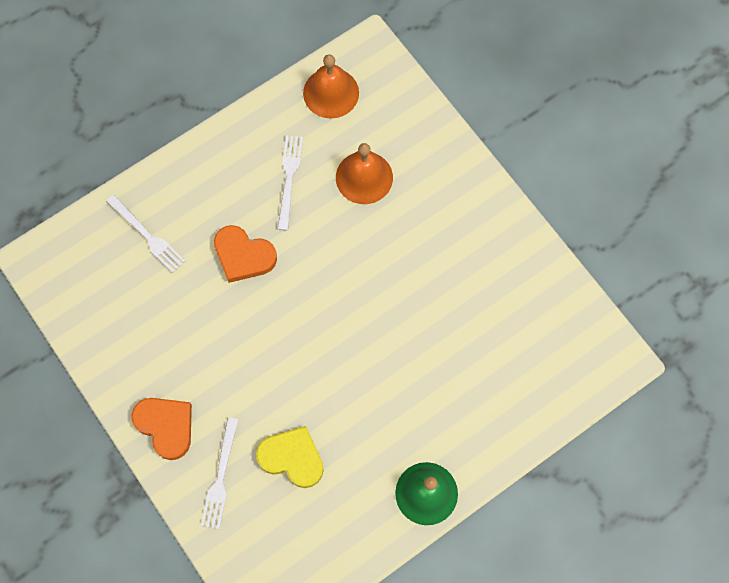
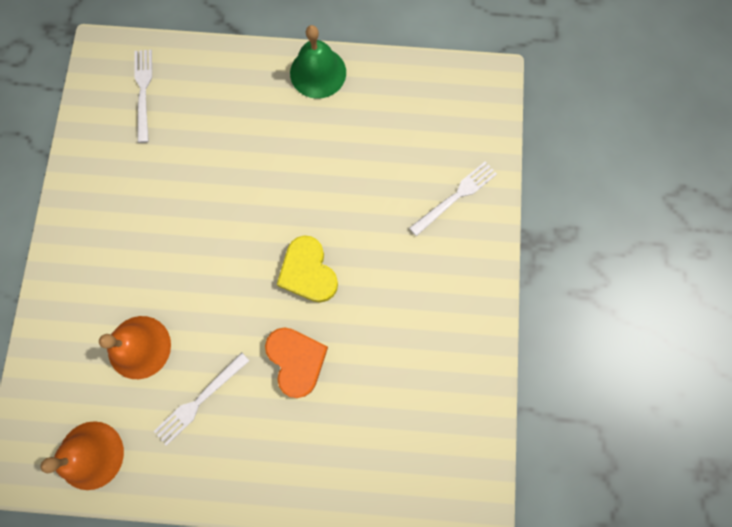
camera: 140 degrees left, 5 degrees up
(147, 235) = (362, 450): white fork -> white fork (143, 92)
(166, 426) = (469, 268): orange heart -> none
(292, 458) = (391, 169): yellow heart -> yellow heart (308, 272)

